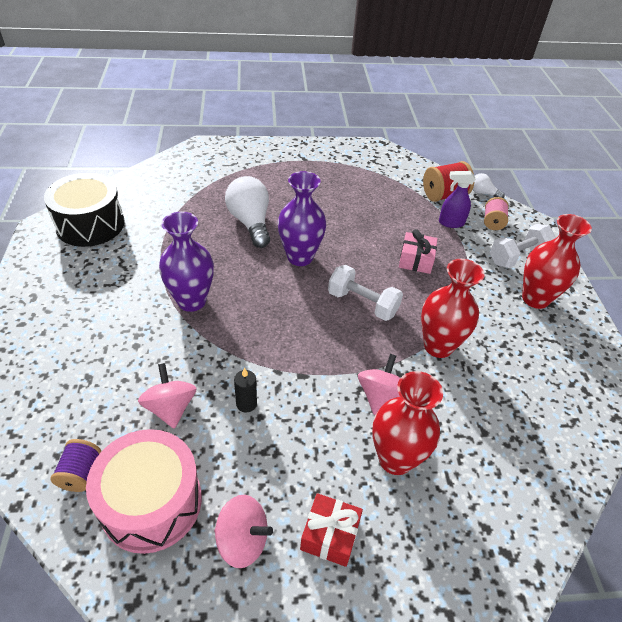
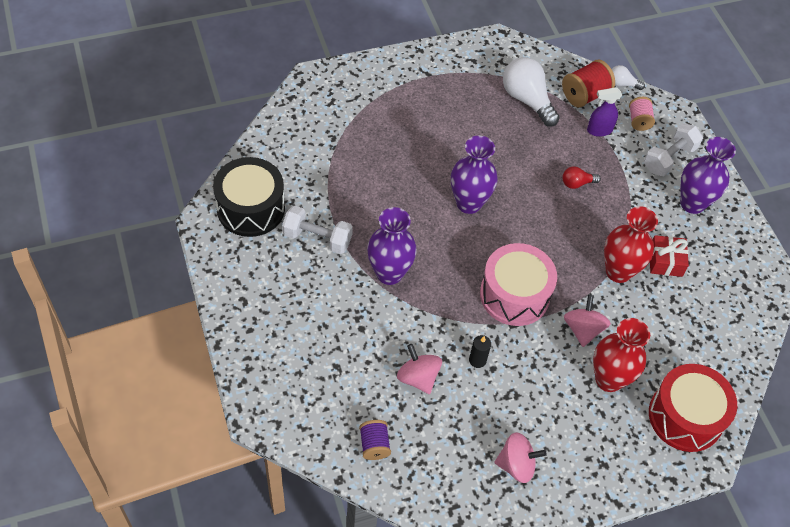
camera: 15 degrees left, 10 degrees up
(151, 502) = (438, 454): pink drum -> pink drum (514, 295)
(250, 222) = (406, 172): white light bulb -> white light bulb (527, 100)
(330, 535) = (577, 447): red gift -> red gift (665, 261)
(362, 303) = (542, 242): white dumbbell -> white dumbbell (317, 238)
(416, 260) = (577, 183): pink gift -> red light bulb
(484, 528) = (685, 416): none -> red drum
(535, 299) = (692, 203): red vase -> purple vase

